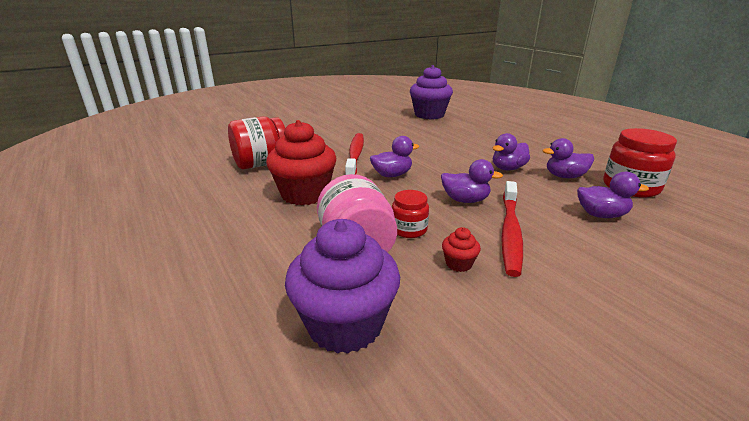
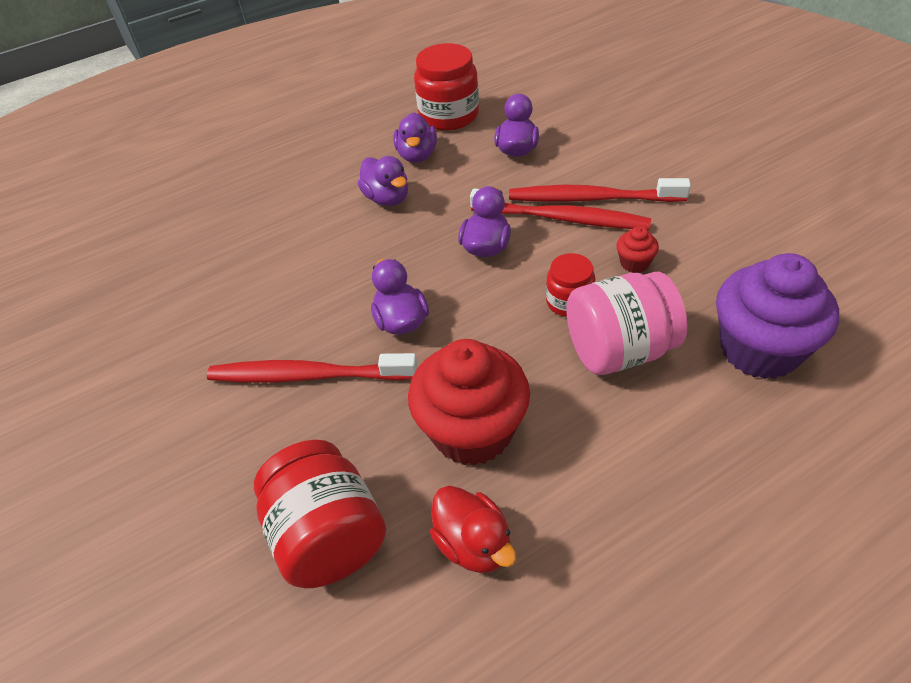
camera: 85 degrees left, 20 degrees up
(236, 194) = (473, 544): none -> red duck
(429, 115) = (103, 269): purple cupcake -> none
(546, 249) = (592, 198): none -> red toothbrush

